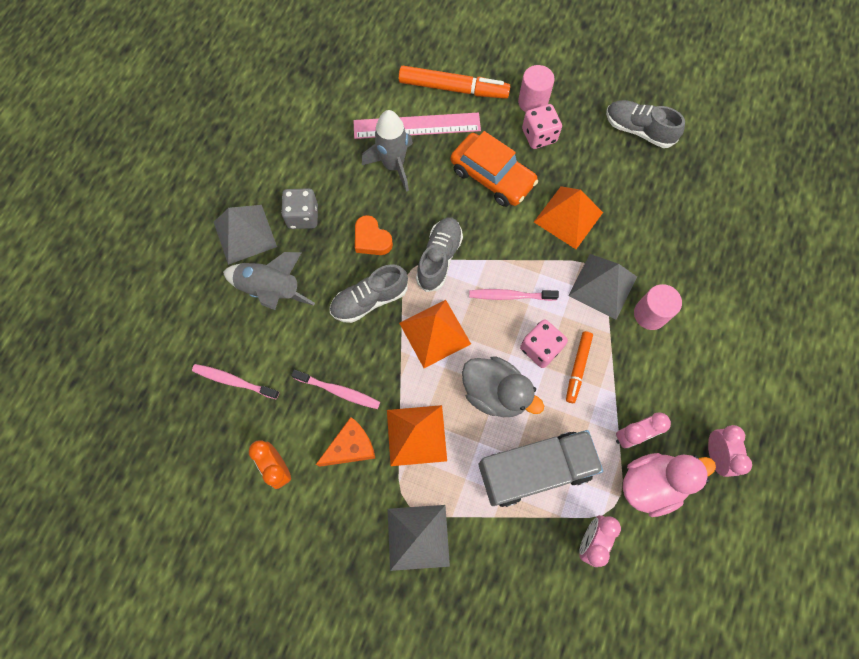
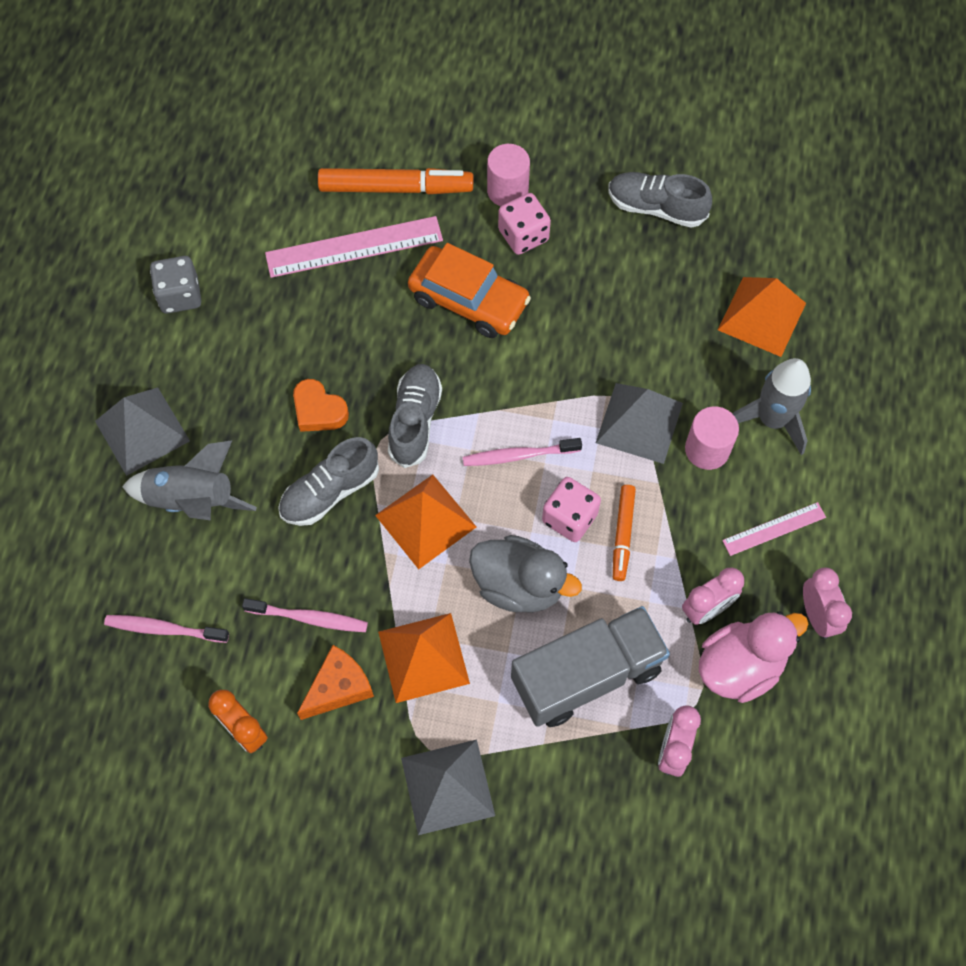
camera: 10 degrees left, 5 degrees down
(303, 216) = (218, 394): grey dice -> grey dice (180, 295)
(393, 165) = (331, 306): grey rocket -> grey rocket (772, 420)
(568, 217) = (579, 339): orange pyramid -> orange pyramid (761, 316)
(692, 382) = (774, 529): none -> pink ruler

